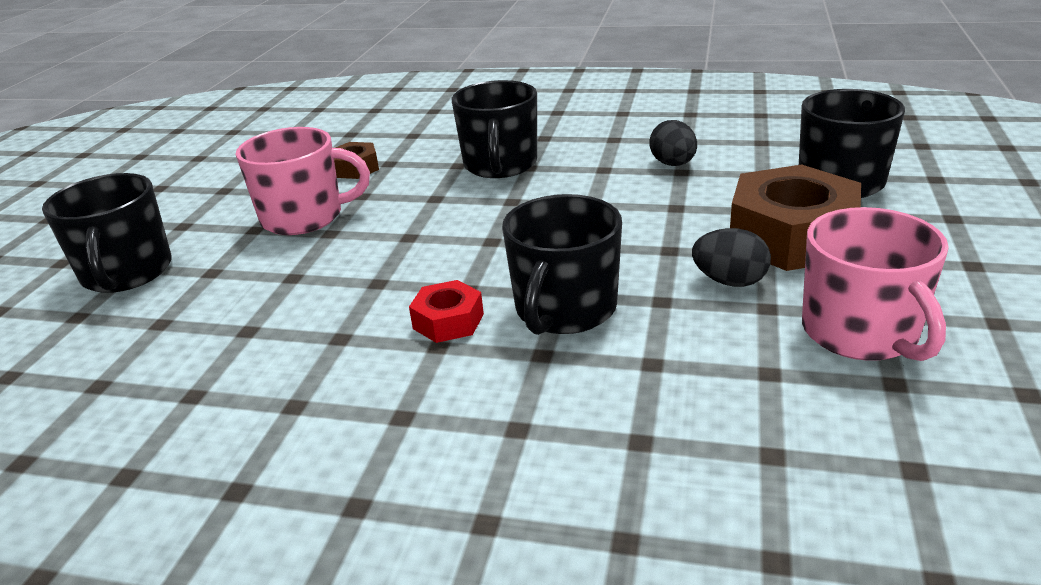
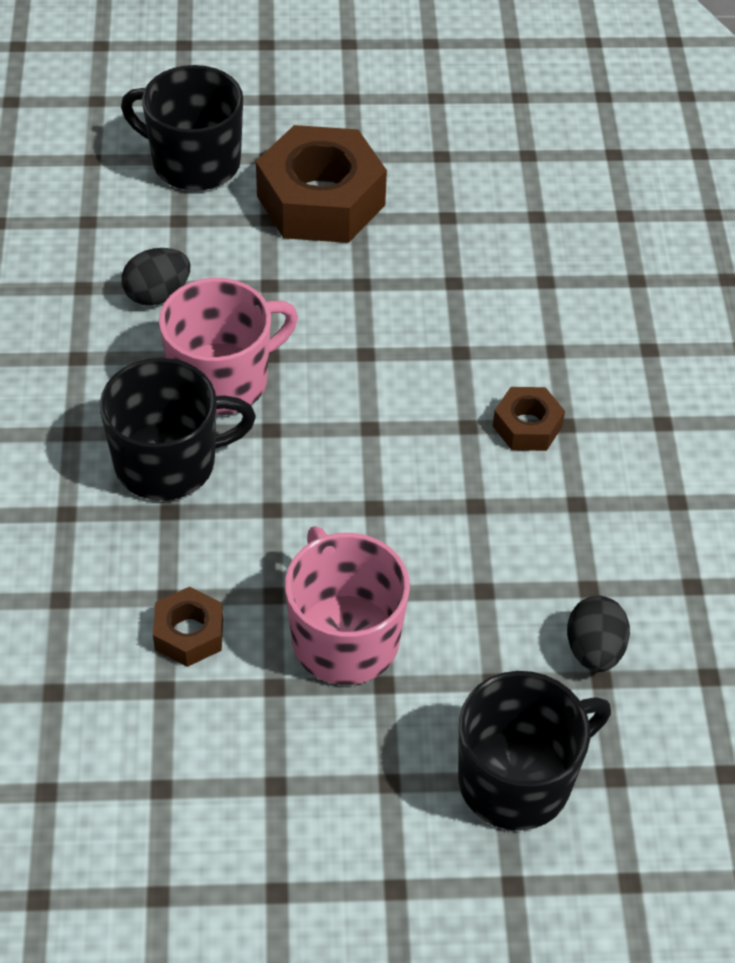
camera: 110 degrees left, 20 degrees up
(448, 321) = (527, 426): red nut -> brown nut
(565, 309) = (485, 345): black mug -> none
(729, 281) = (411, 240): black egg -> black egg (594, 650)
(861, 332) = (470, 166): pink mug -> pink mug (222, 380)

